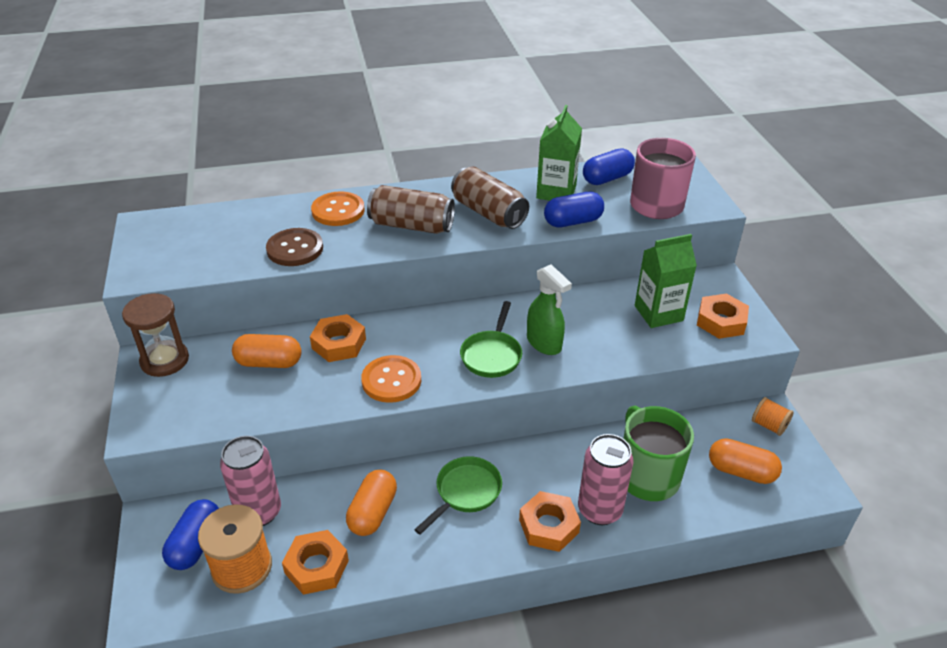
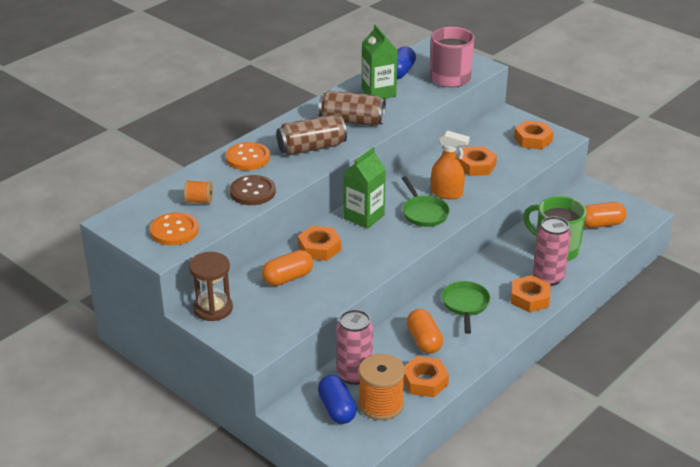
camera: 35 degrees left, 5 degrees down
(391, 380) = (380, 252): orange button -> orange button (174, 230)
(544, 343) = (447, 193): green spray bottle -> orange spray bottle
(573, 222) = (411, 107): blue capsule -> none
(615, 324) = (476, 166): none -> orange nut
(658, 313) = (493, 149): green carton -> green carton (364, 217)
(769, 425) = (592, 194): orange spool -> orange spool (199, 201)

